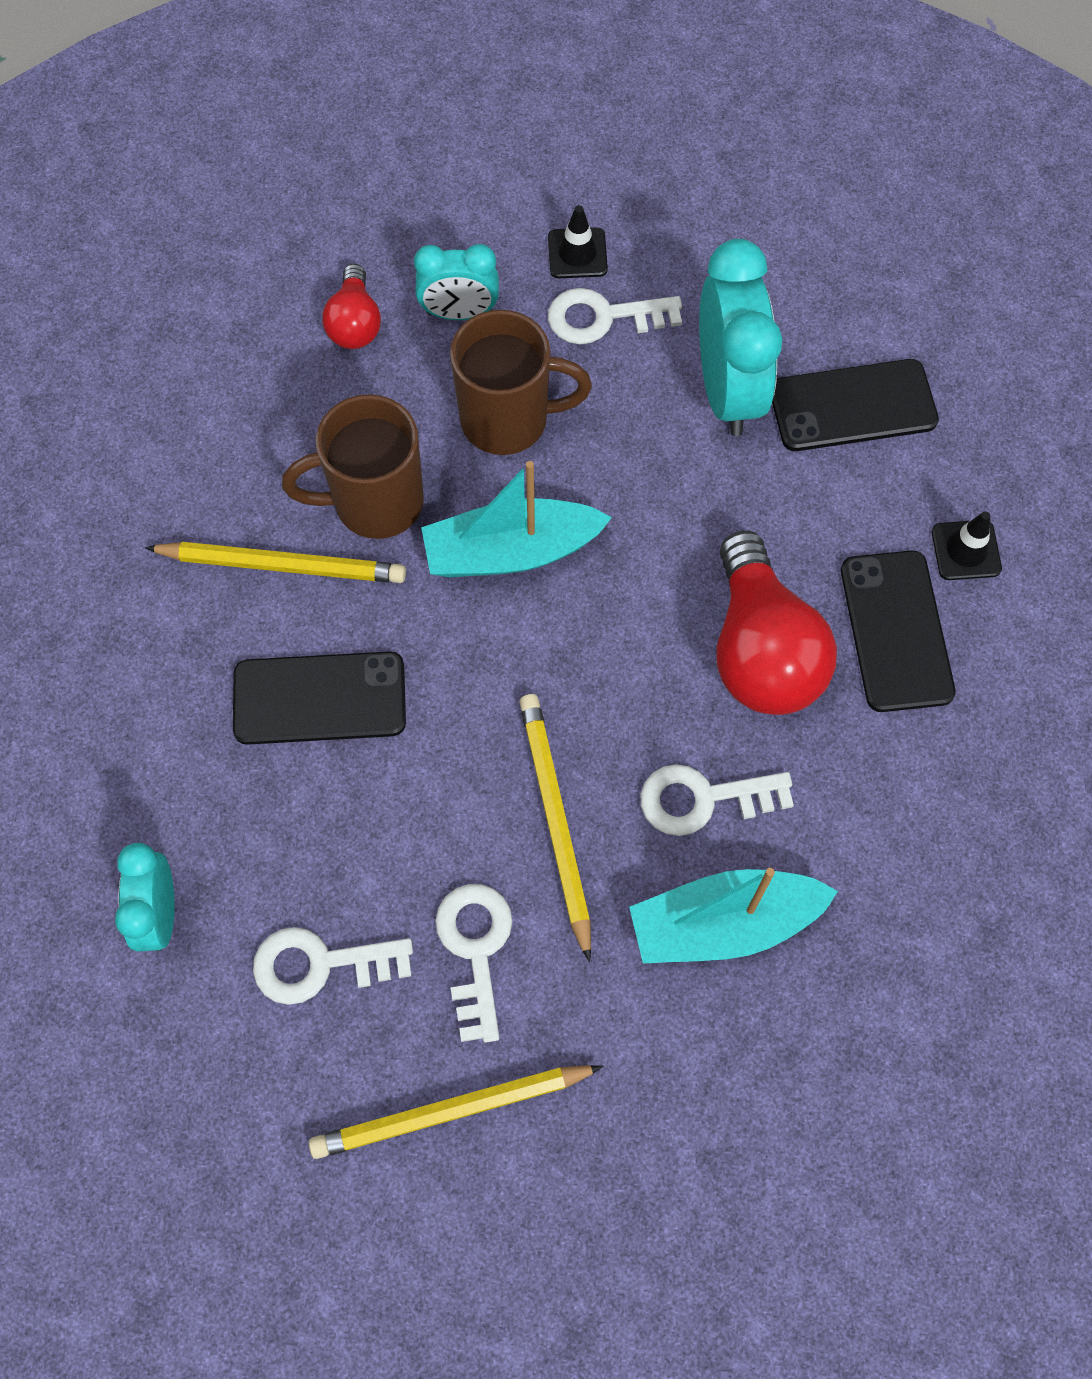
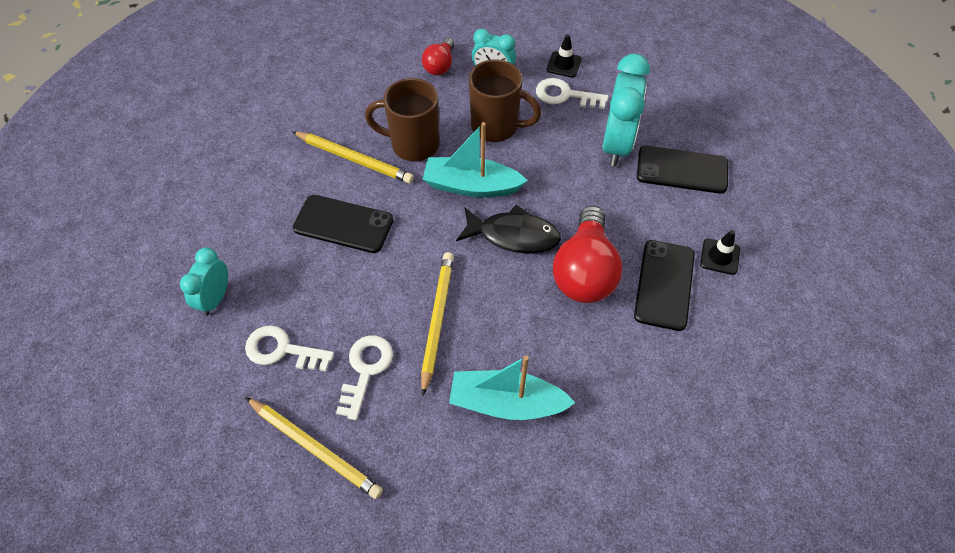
camera: 20 degrees right, 10 degrees down
(451, 1110) = (314, 448): yellow pencil -> yellow pencil turned 150 degrees counterclockwise
(620, 623) = (513, 235): none -> black fish
(703, 798) = (522, 335): white key -> none

